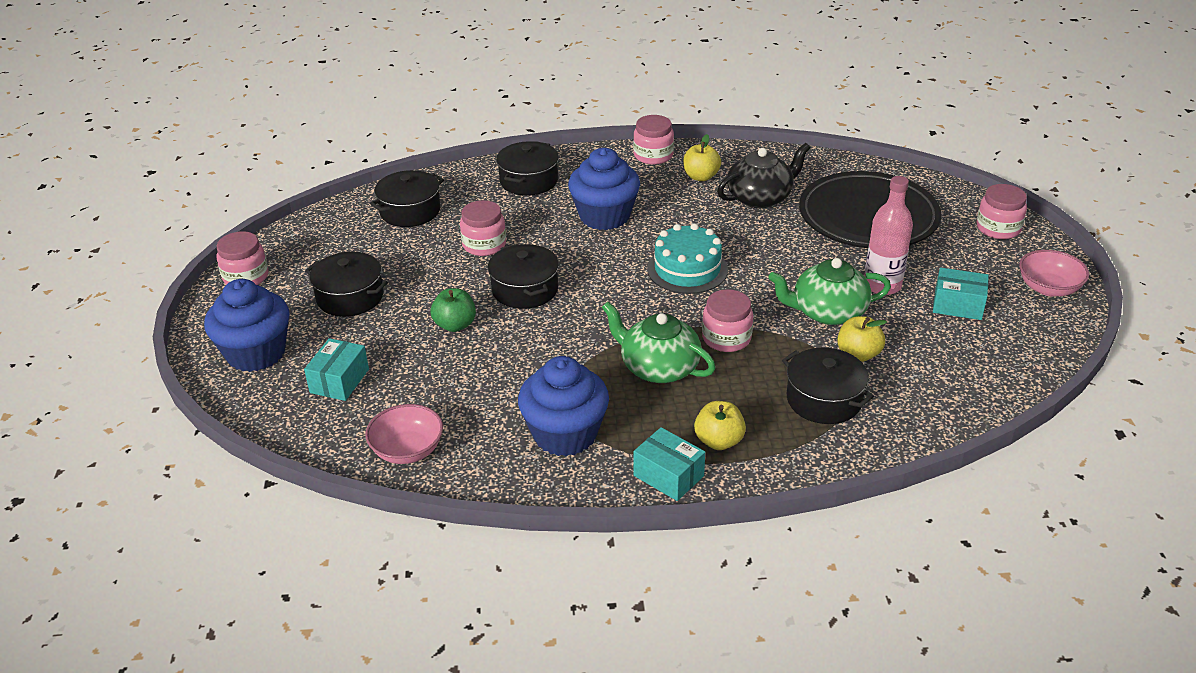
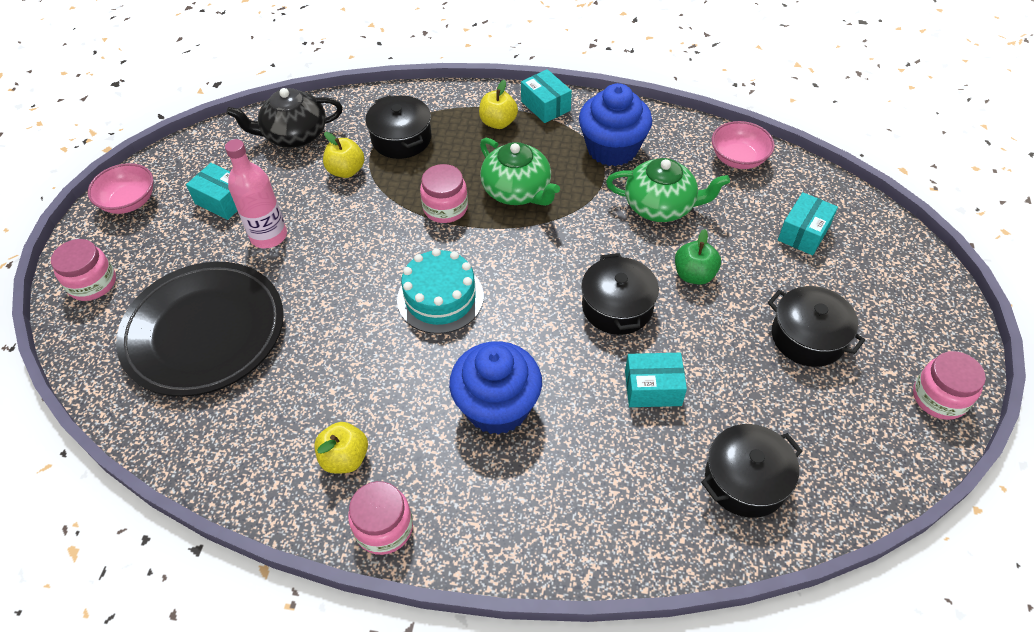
camera: 165 degrees left, 15 degrees up
(256, 353) = (893, 281): blue cupcake -> none
(484, 245) = (653, 388): pink jar -> turquoise box
(529, 181) = (576, 510): black pot -> none
(760, 197) = (297, 396): black teapot -> black teapot (294, 135)
(827, 312) = (340, 217): green teapot -> green teapot (660, 206)

